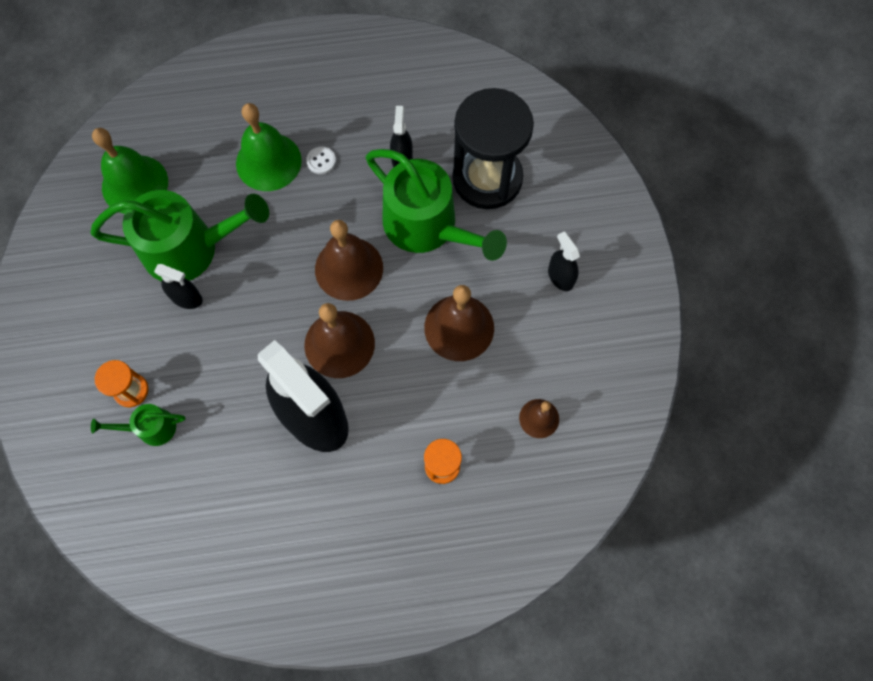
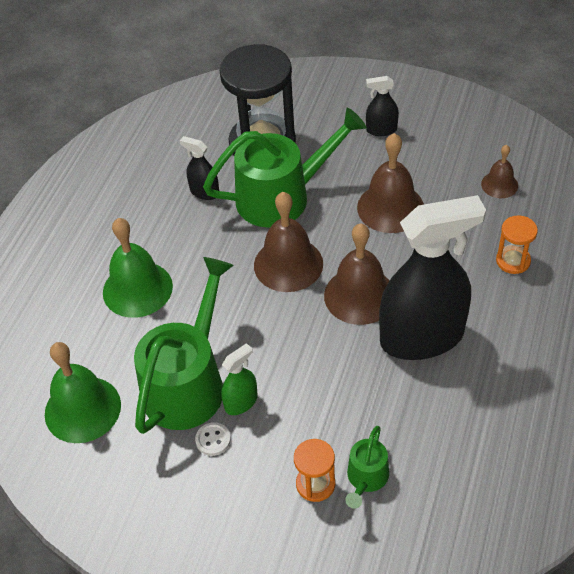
camera: 60 degrees left, 20 degrees down
(187, 298) = (241, 402): black spray bottle -> green spray bottle
(321, 161) = (165, 249): white button -> white button (213, 440)

